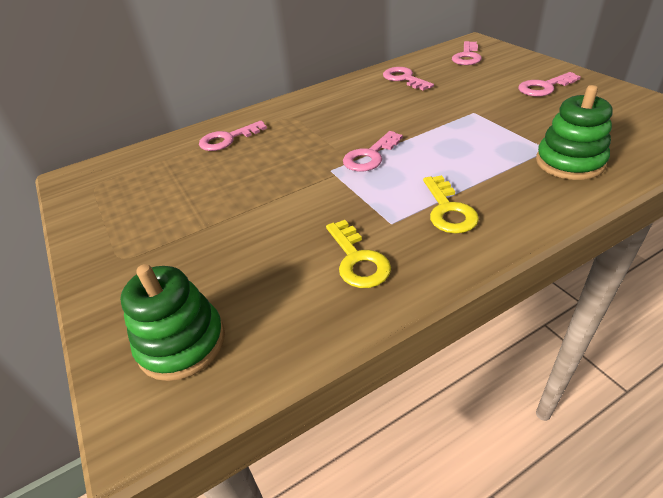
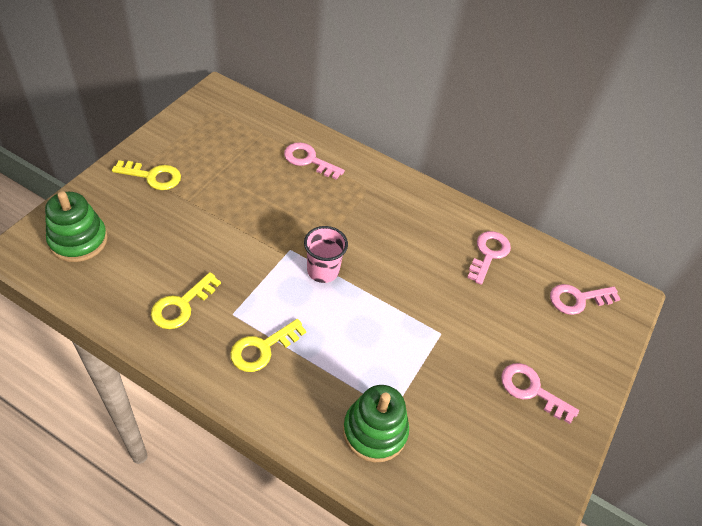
camera: 50 degrees right, 10 degrees up
(141, 249) = (153, 176): none -> yellow key
(370, 156) = (323, 271): pink key -> pink cup

